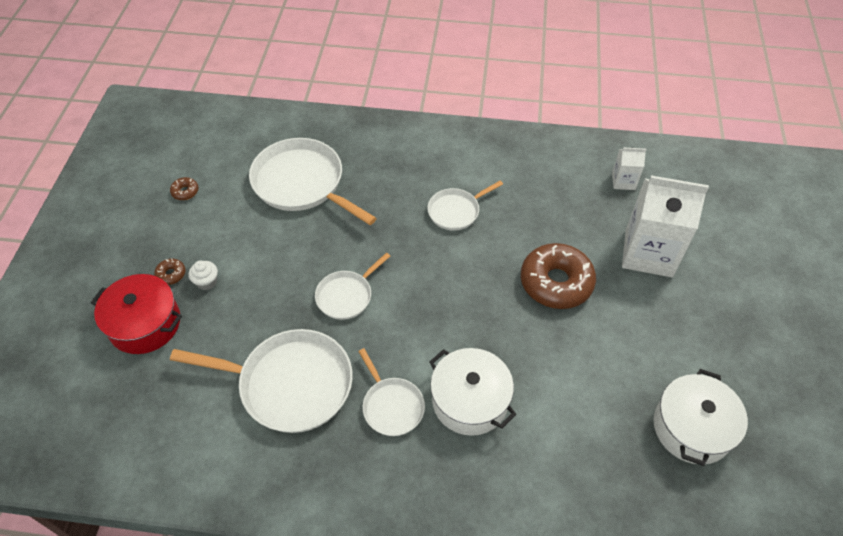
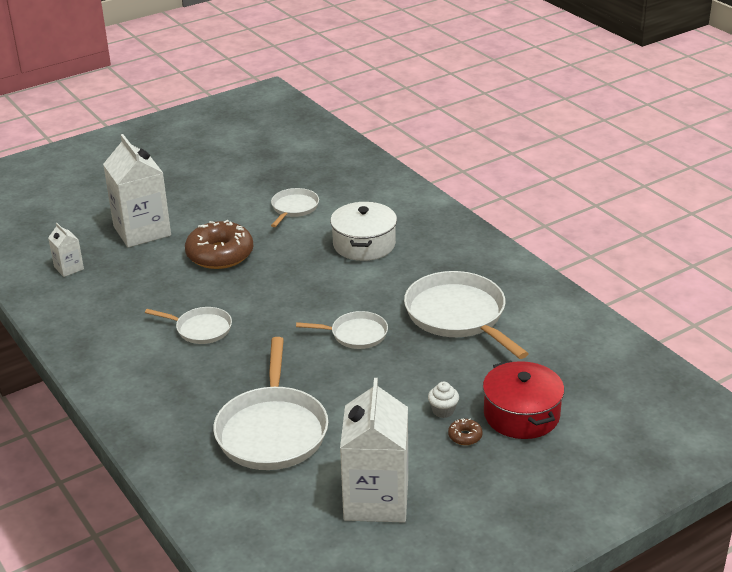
camera: 130 degrees left, 20 degrees down
(185, 192) = (376, 499): brown donut -> white carton
(391, 406) = (411, 269): white pan -> white pan (294, 208)
(692, 428) = (275, 172): white pot -> none

